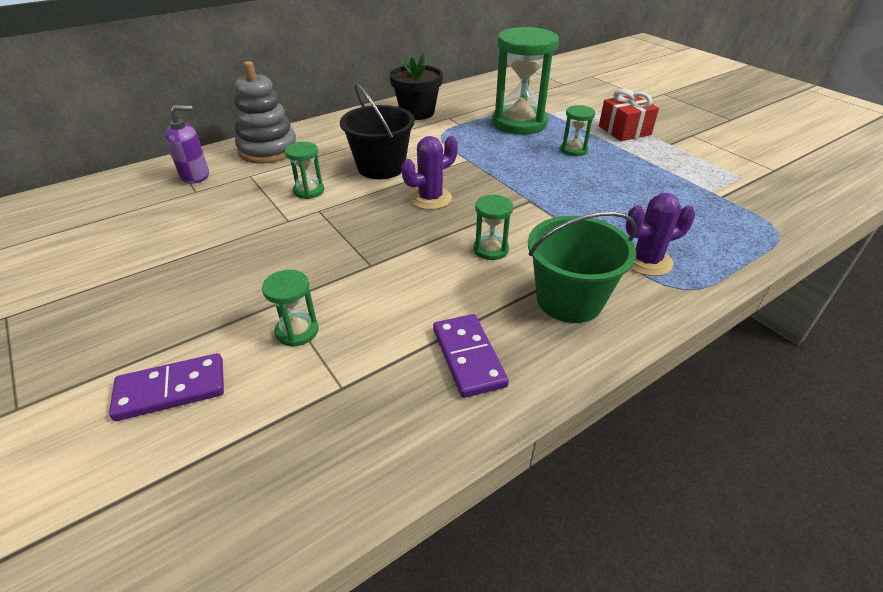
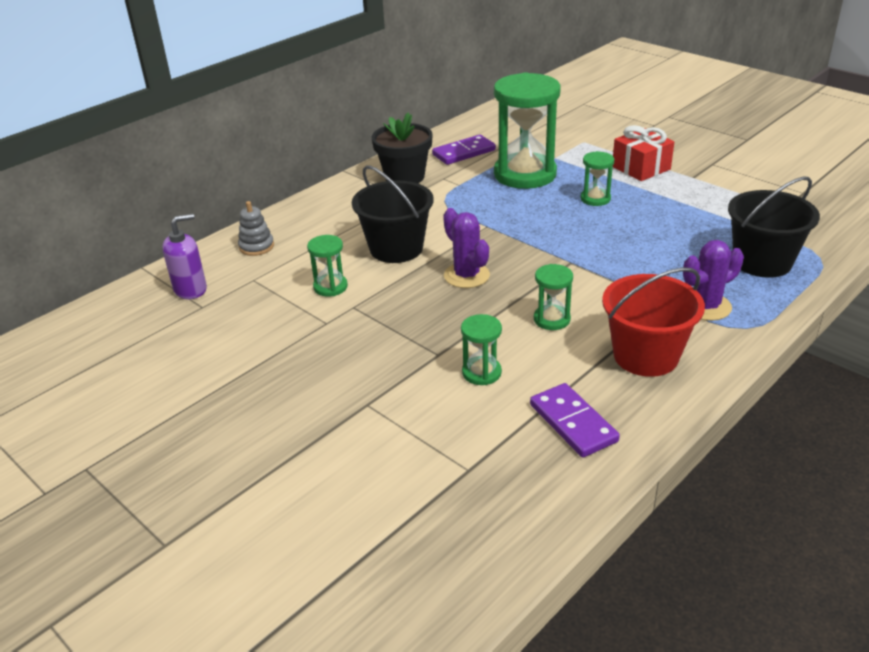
camera: 10 degrees left, 5 degrees down
(171, 390) = (307, 501): purple domino -> purple domino (464, 153)
(268, 150) = (256, 246): grey stacking toy -> grey stacking toy, size x0.51
(297, 331) = (399, 429): green hourglass -> green hourglass (481, 372)
(430, 198) = (466, 275): purple cactus -> purple cactus turned 75 degrees counterclockwise
(569, 300) = (645, 356): green bucket -> red bucket
(716, 227) = (762, 262): none -> black bucket

